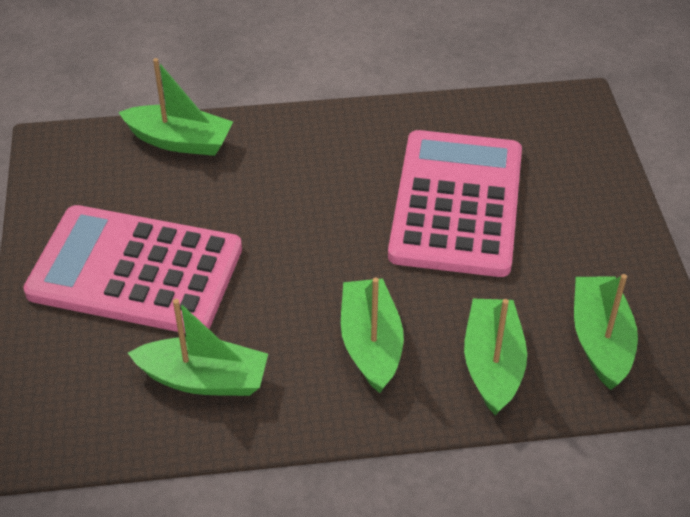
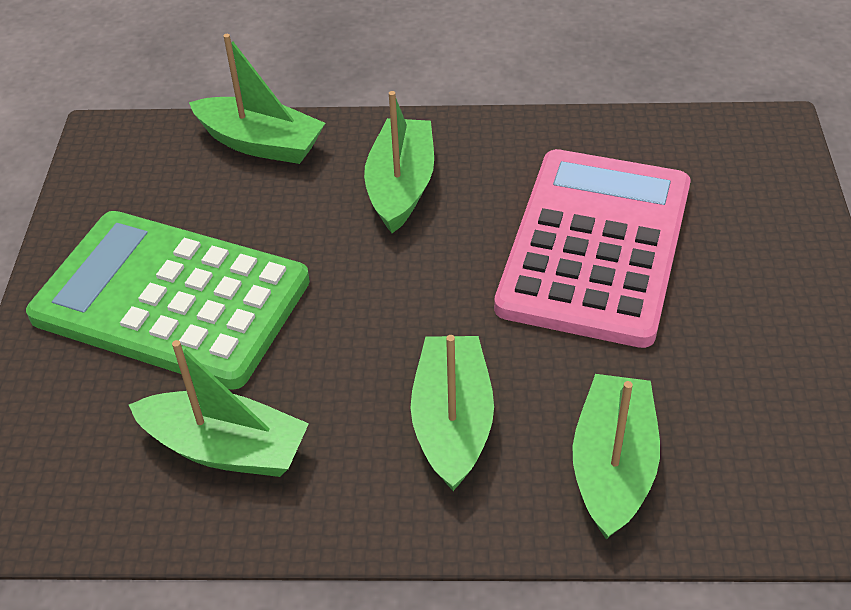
camera: 10 degrees right, 0 degrees up
(135, 271) = (171, 300): pink calculator -> green calculator
(600, 340) = (767, 447): green boat -> green boat (401, 186)

